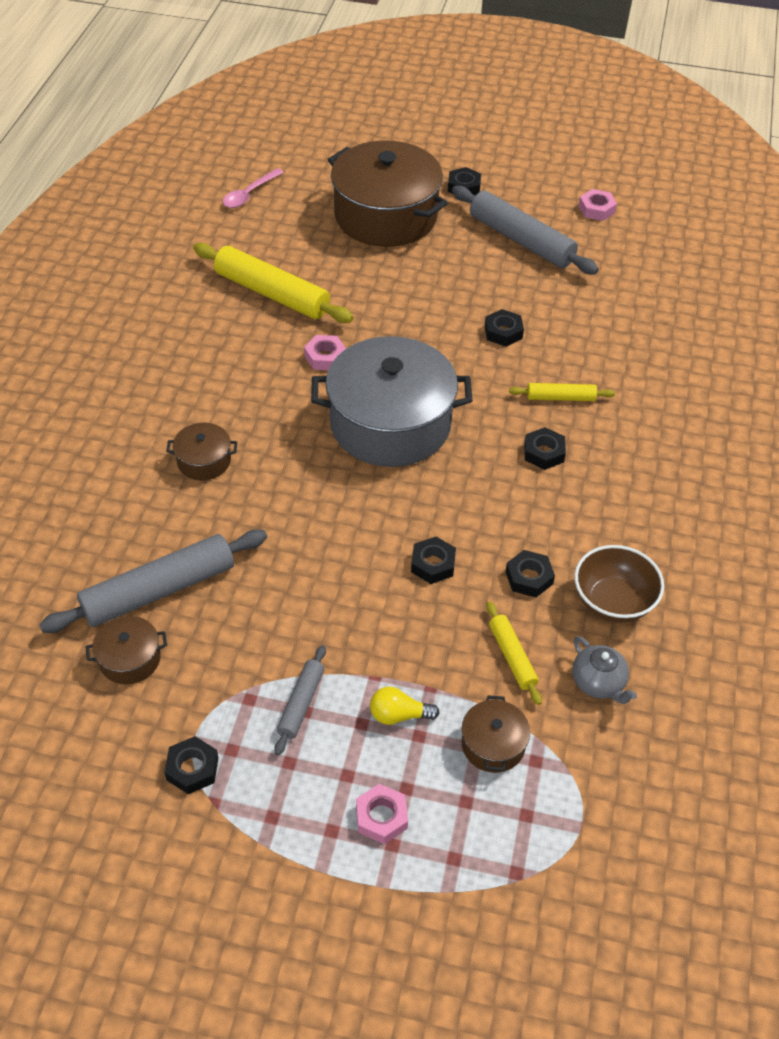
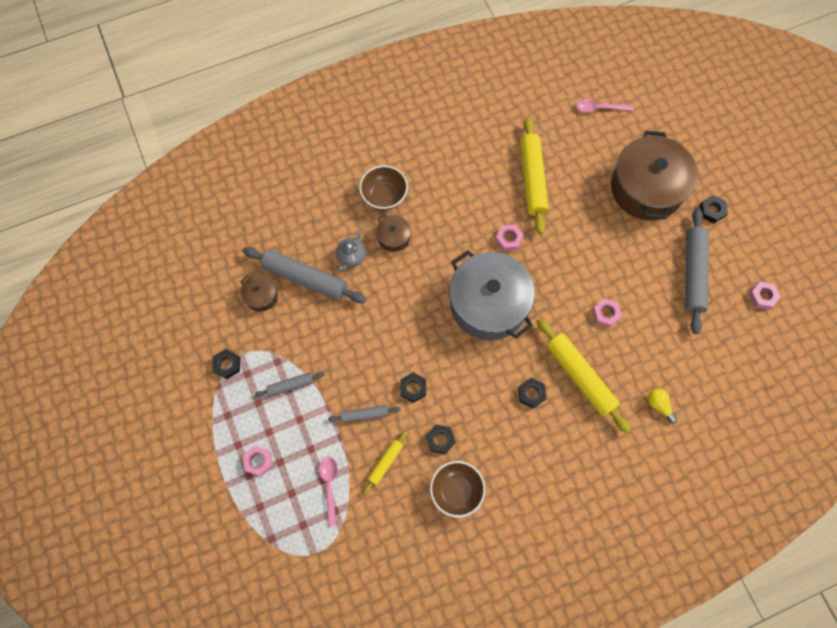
camera: 55 degrees right, 20 degrees up
(137, 436) = (384, 196): none -> brown bowl
(398, 715) = (315, 432): yellow light bulb -> yellow light bulb (659, 405)
(423, 640) = (364, 415): none -> grey rolling pin
(493, 744) = (329, 486): brown pot -> pink spoon
(503, 332) = (606, 314): black nut -> pink nut
(560, 398) = (580, 377): yellow rolling pin -> yellow rolling pin, size x1.97
(598, 683) = (400, 514): grey teapot -> grey teapot (351, 257)

